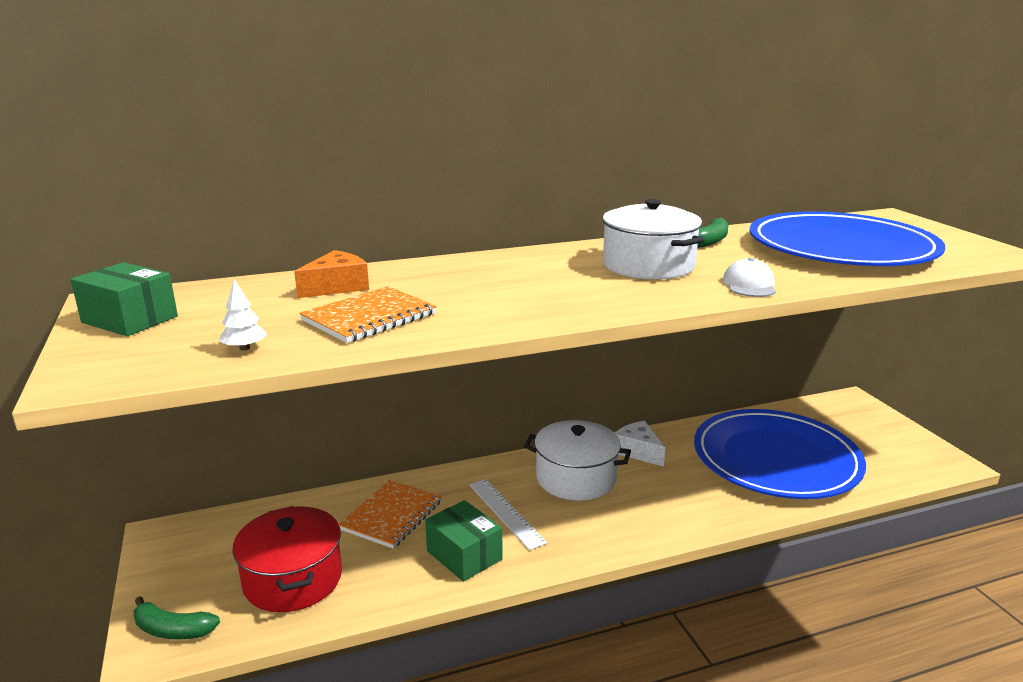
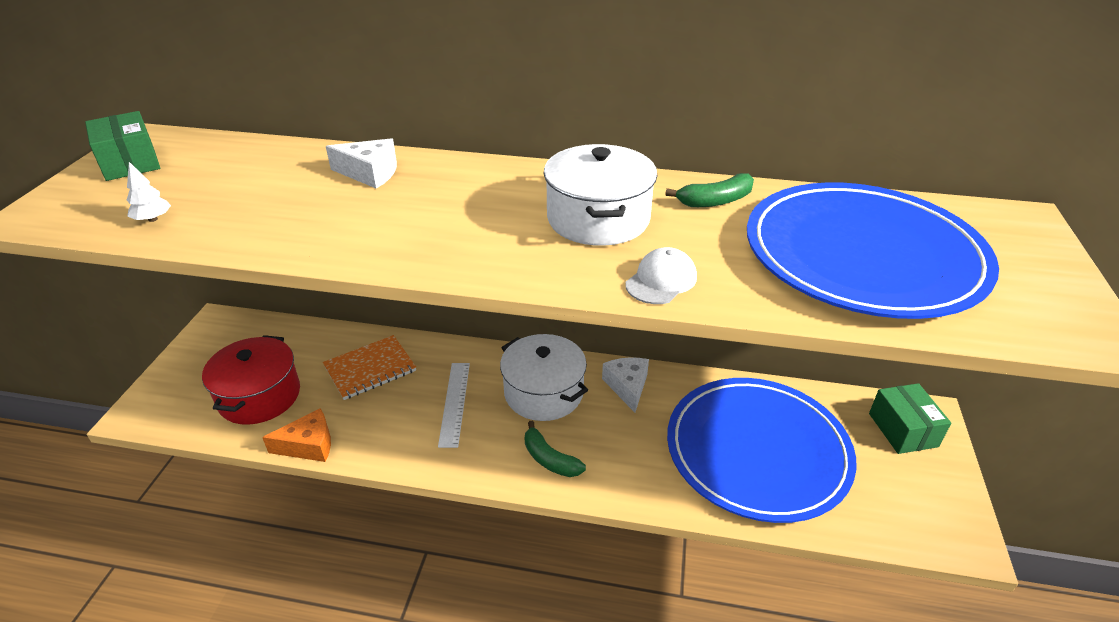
camera: 30 degrees right, 15 degrees up
(172, 630) = (161, 403): green banana -> green banana (549, 459)
(337, 287) = (302, 167): orange cheese -> orange cheese (308, 445)
(369, 317) = (275, 212): orange notebook -> none
(411, 278) = (370, 173): none -> white cheese
(464, 555) = (387, 429): green box -> green box (903, 430)

